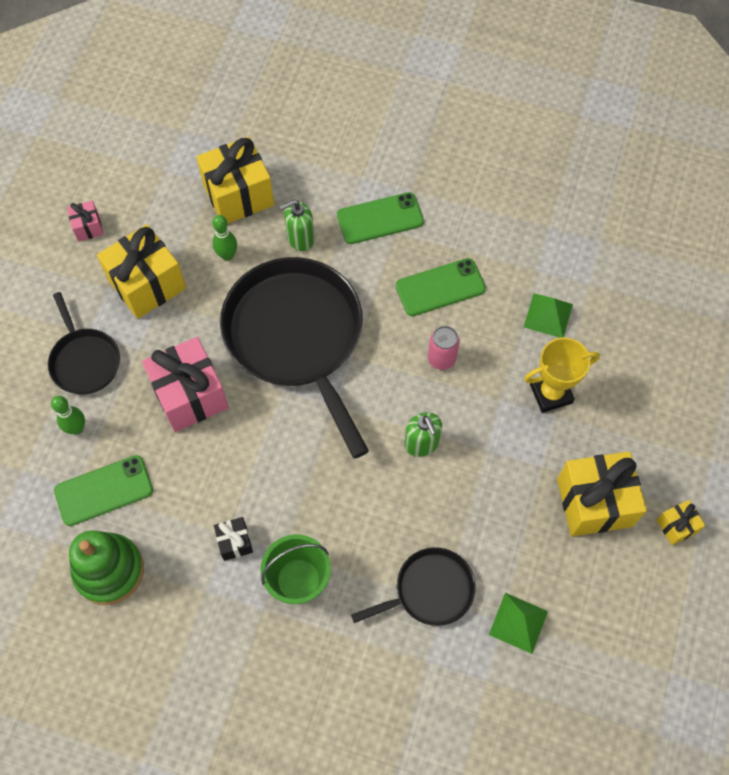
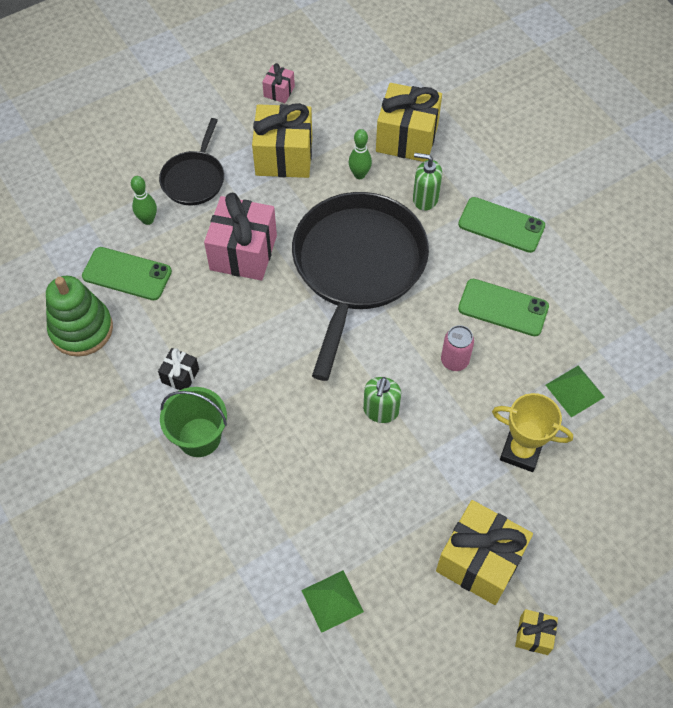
camera: 40 degrees right, 5 degrees down
(430, 590) = (287, 521): black pan -> none

